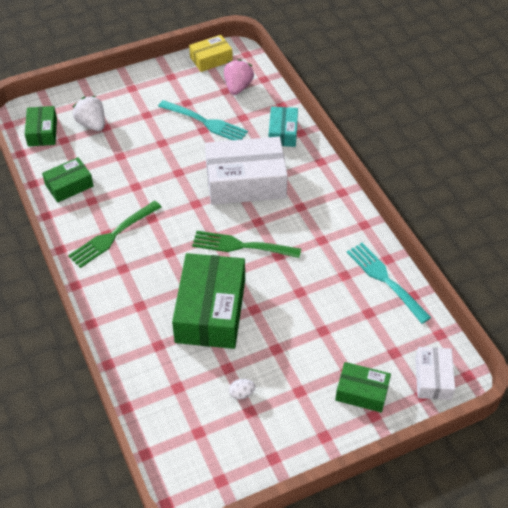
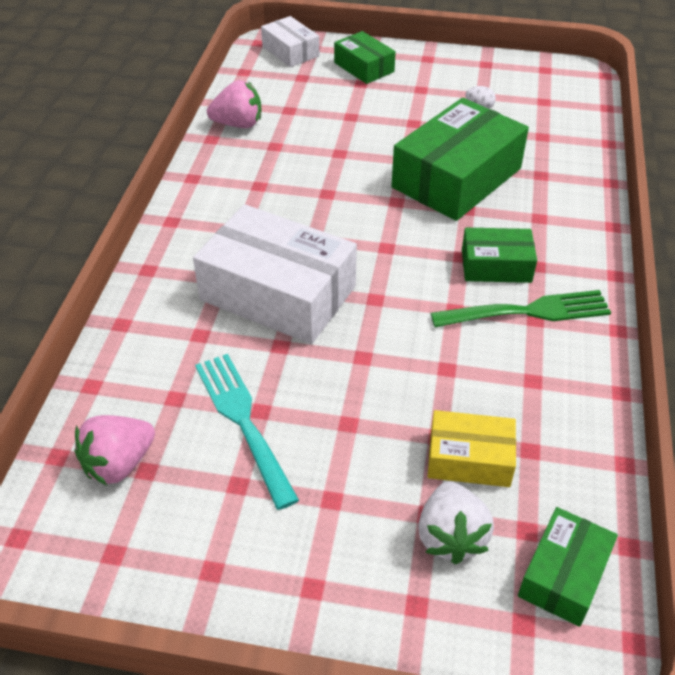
camera: 145 degrees left, 5 degrees down
(69, 185) = (559, 425): green box -> green box (496, 266)
(211, 59) = (94, 567): yellow box -> yellow box (469, 458)
(241, 246) = (361, 221): green fork -> none
(283, 132) = (146, 337): turquoise box -> none
(385, 280) = (238, 124): turquoise fork -> pink strawberry
(433, 378) = (290, 51): white box -> white box turned 75 degrees counterclockwise

